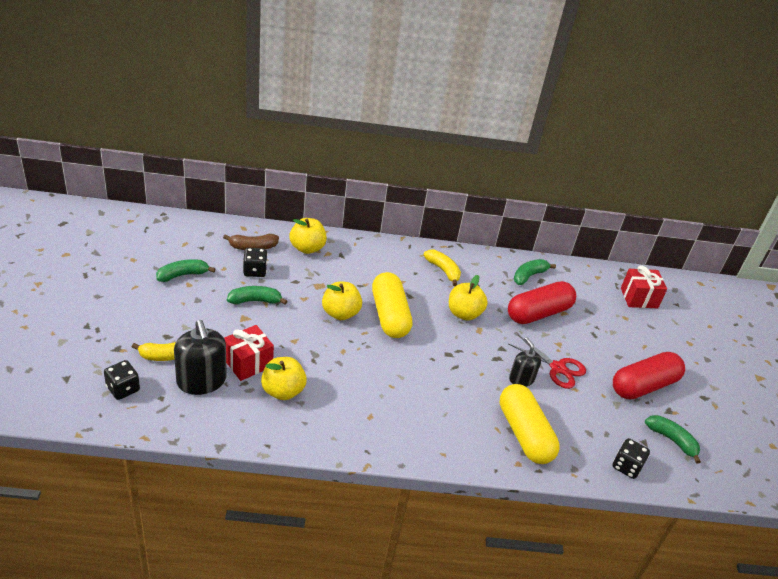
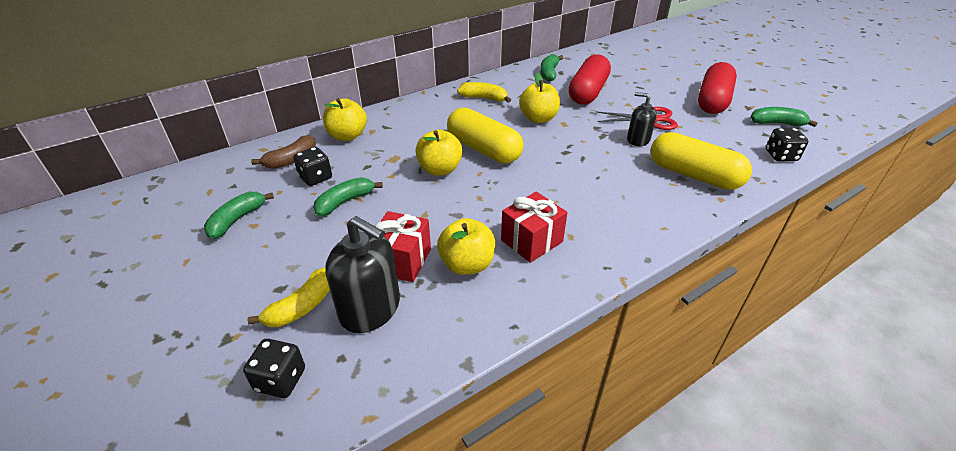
camera: 30 degrees left, 0 degrees up
(639, 298) = (634, 53): red gift -> red gift (532, 241)

